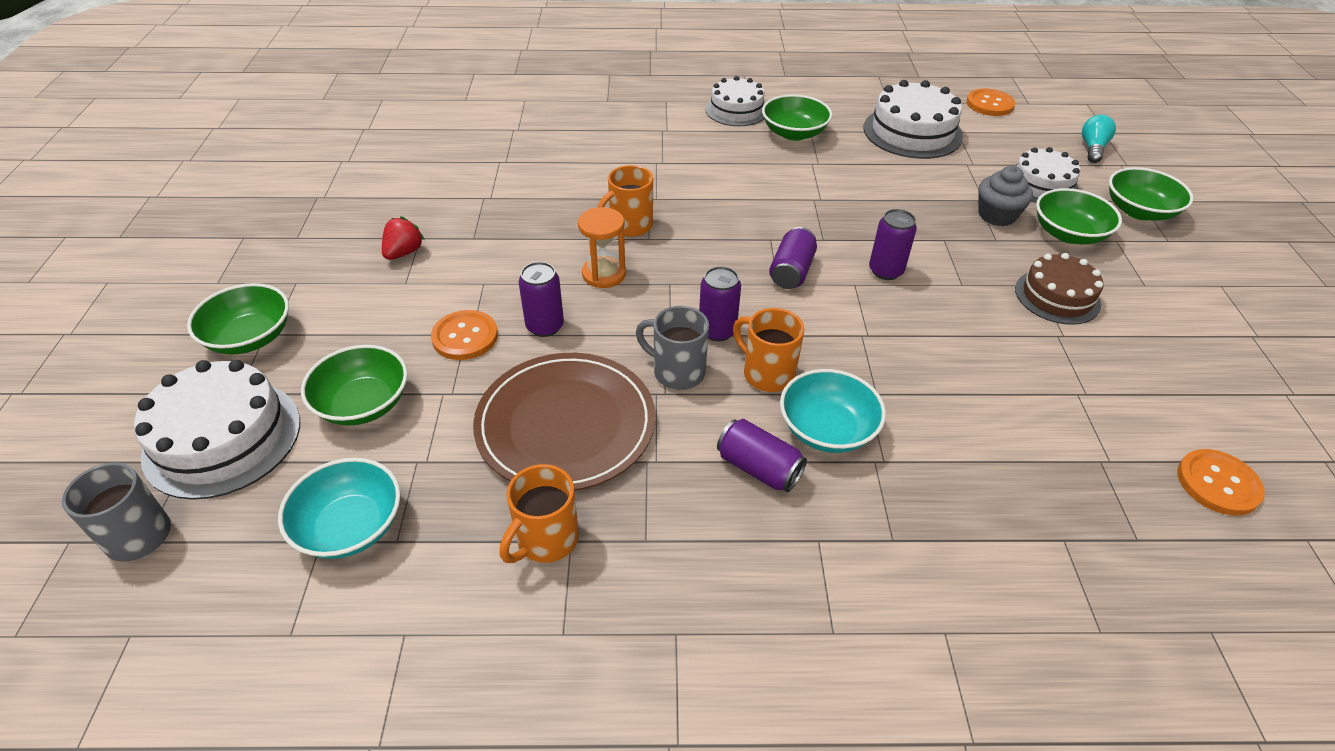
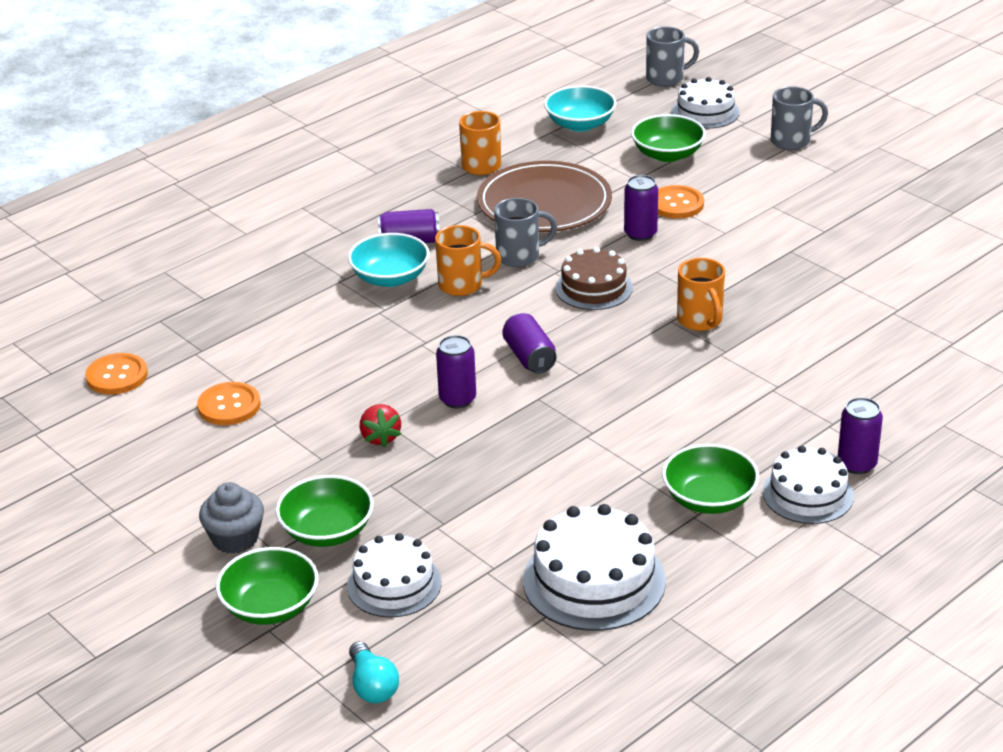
camera: 140 degrees right, 10 degrees down
(222, 438) = (705, 112): white cake -> white cake, size x0.66
(250, 337) = (792, 141): green bowl -> grey mug
(404, 253) = (812, 218): red strawberry -> red strawberry (380, 437)
(604, 274) = (658, 280): orange hourglass -> none
(629, 226) = (700, 321): orange mug -> orange mug turned 150 degrees clockwise
(717, 331) = (528, 290): purple can -> purple can (857, 464)
(989, 104) = (552, 695): orange button -> orange button (229, 406)
(997, 215) = (410, 513): grey cupcake -> grey cupcake (235, 538)
(1057, 296) = (298, 455): brown cake -> brown cake (594, 288)

